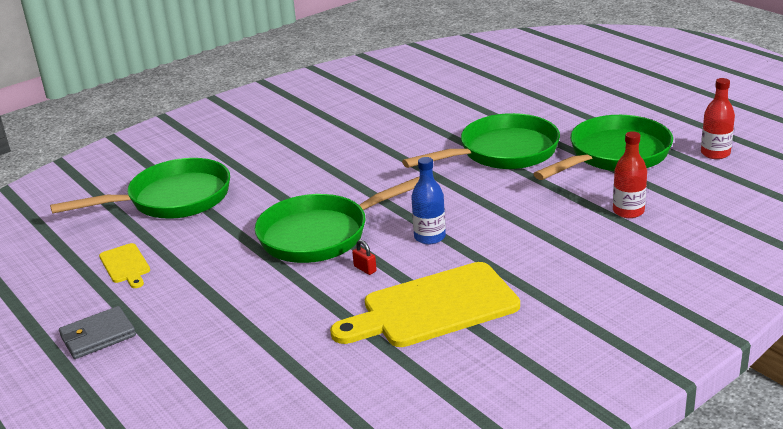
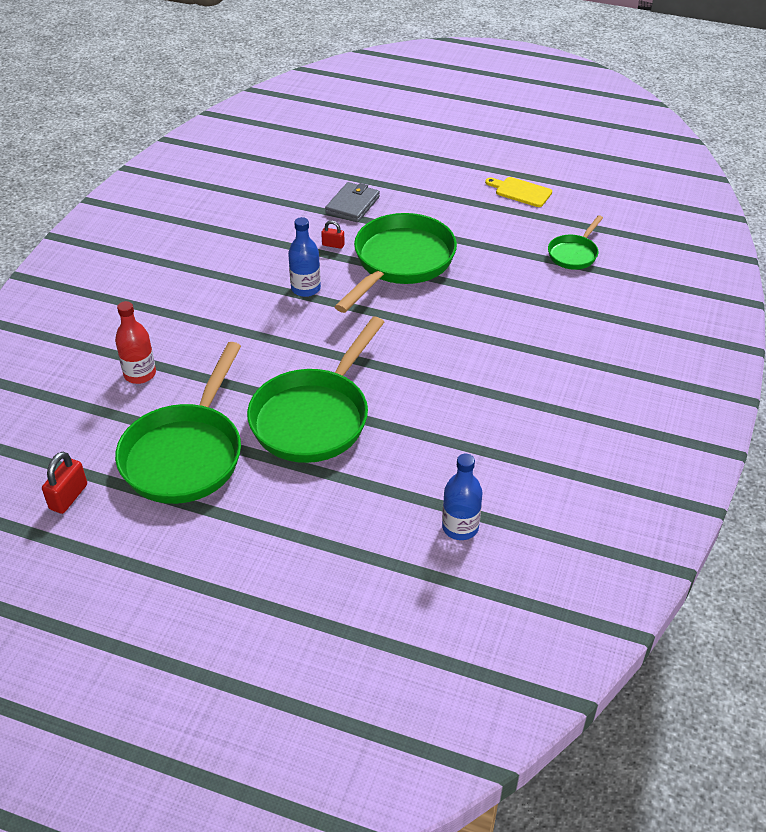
camera: 145 degrees right, 15 degrees up
(98, 336) = (464, 147): grey wallet -> grey wallet (352, 205)
(172, 199) = (574, 254): green pan -> green pan, size x0.49
(433, 307) = (254, 232): yellow cutting board -> none
(458, 89) = (460, 527): none -> blue bottle
(715, 153) = (68, 497): red bottle -> red padlock

